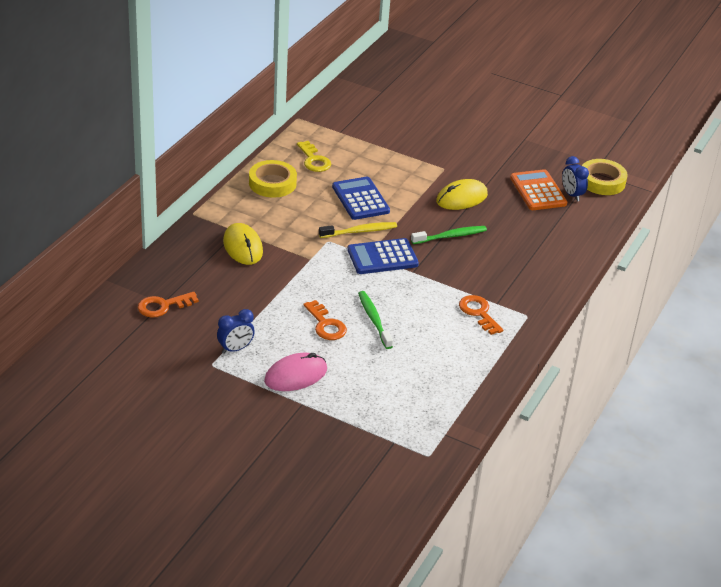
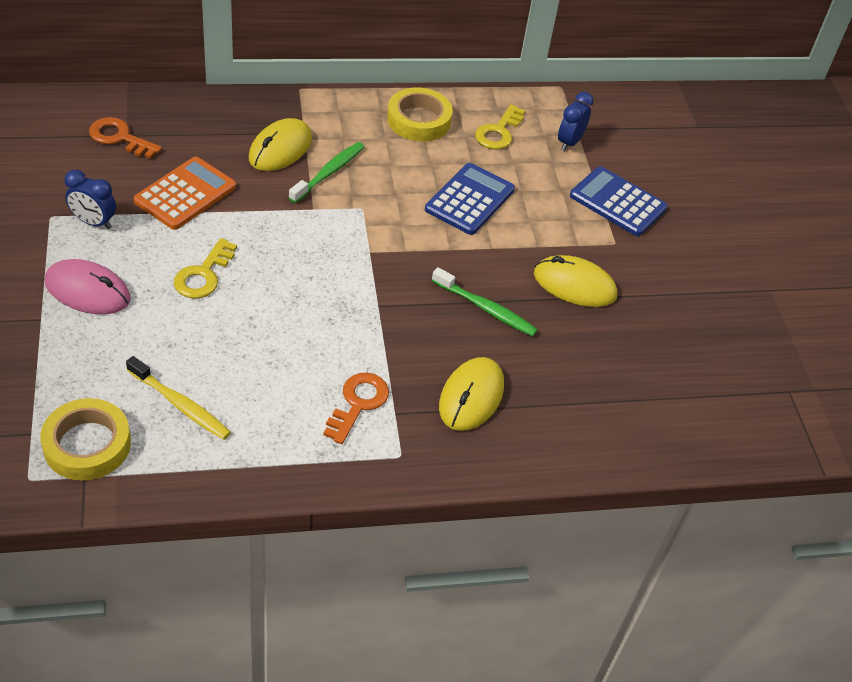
camera: 50 degrees right, 10 degrees up
(326, 324) = (203, 275): orange key -> yellow key
(360, 231) = (407, 226): yellow toothbrush -> yellow toothbrush (180, 405)
(374, 320) = (251, 311): green toothbrush -> green toothbrush (329, 172)
(382, 257) = (379, 266): blue calculator -> blue calculator (617, 202)
(508, 272) = (471, 396): none -> yellow mouse
(538, 191) = (676, 351): orange calculator -> orange calculator (185, 194)
(572, 195) = (709, 389): blue clock -> blue clock (569, 142)
(602, 181) = (778, 409): yellow tape -> yellow tape (87, 444)

